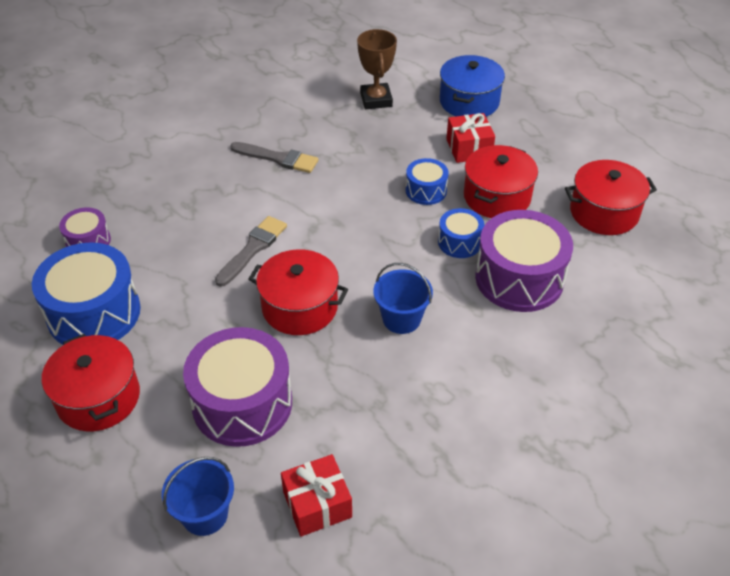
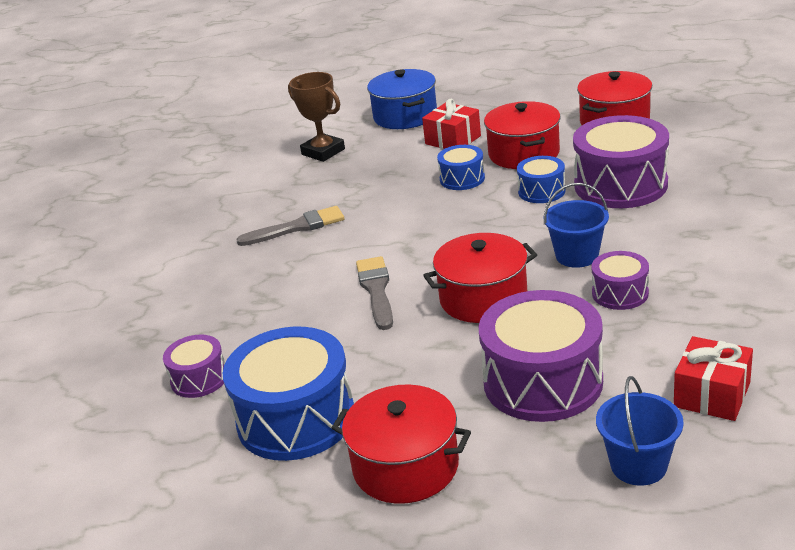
camera: 35 degrees left, 15 degrees down
(382, 374) = (620, 293): none -> purple drum

